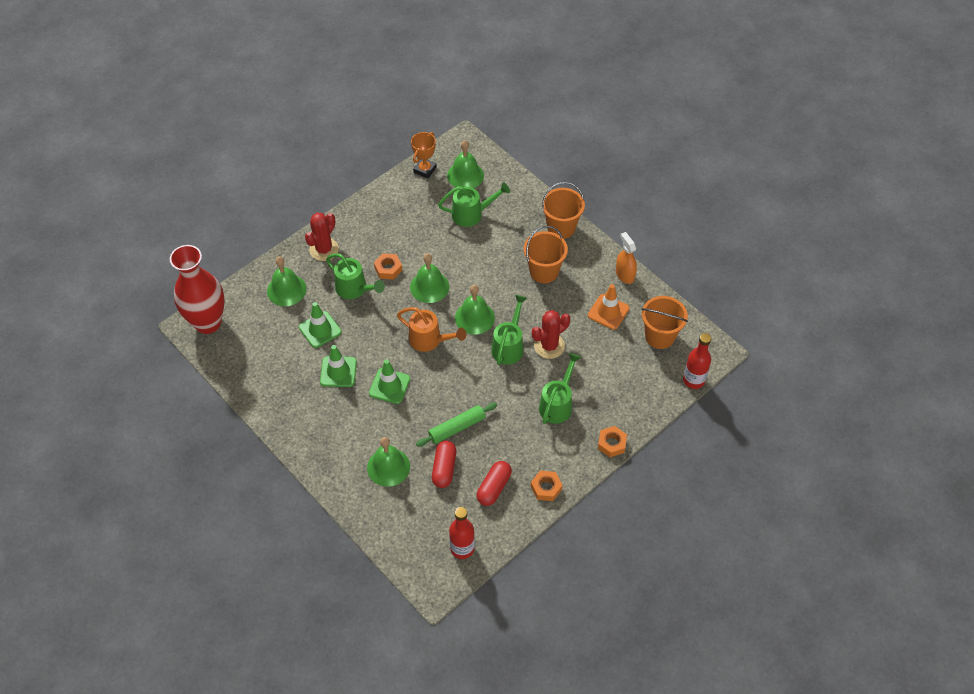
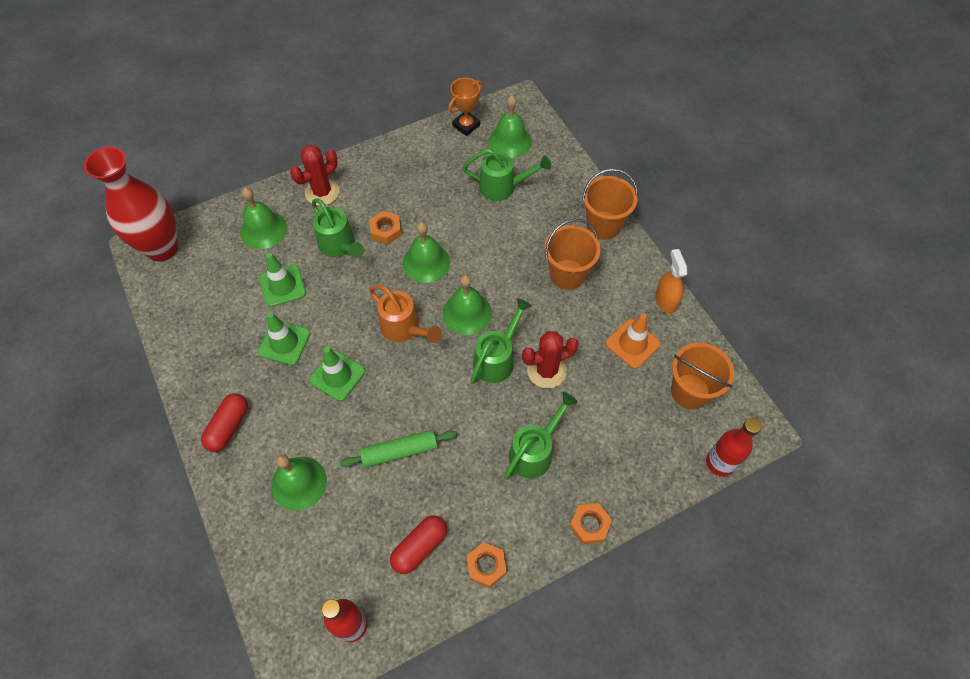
camera: 15 degrees right, 5 degrees up
(444, 468) = (366, 503): red capsule -> red capsule (228, 427)

